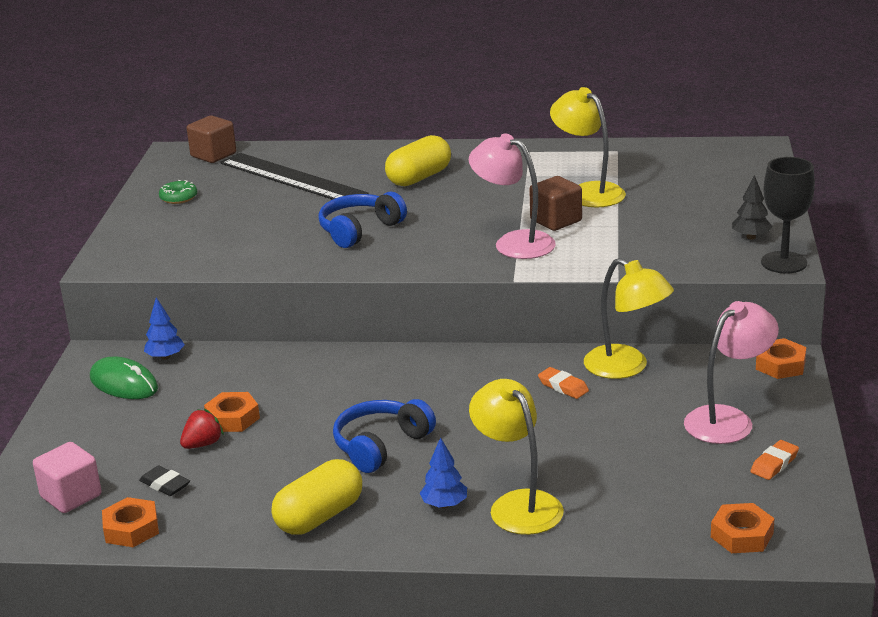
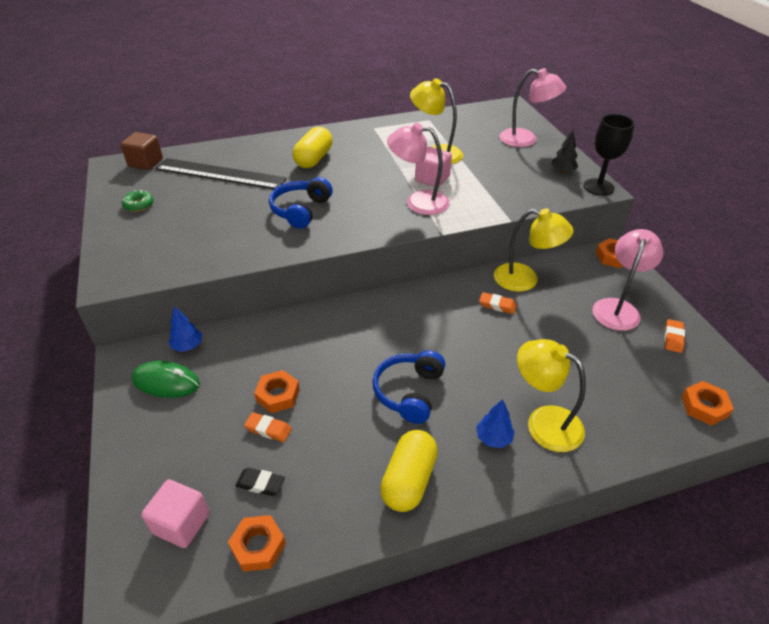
camera: 25 degrees left, 15 degrees up
(203, 444) = (268, 429): red strawberry -> orange eraser
(556, 220) = (432, 179): brown cube -> pink cube
(736, 193) = (526, 140): none -> pink lamp

